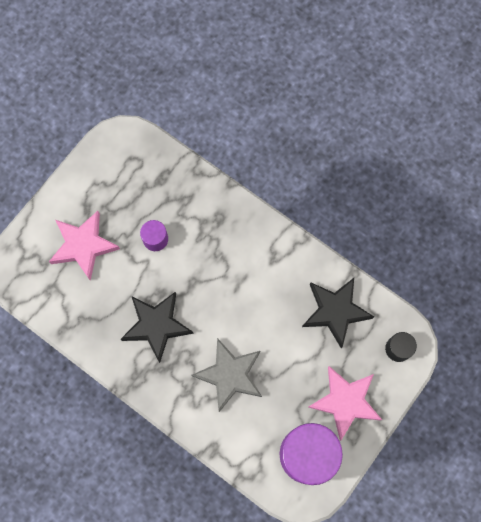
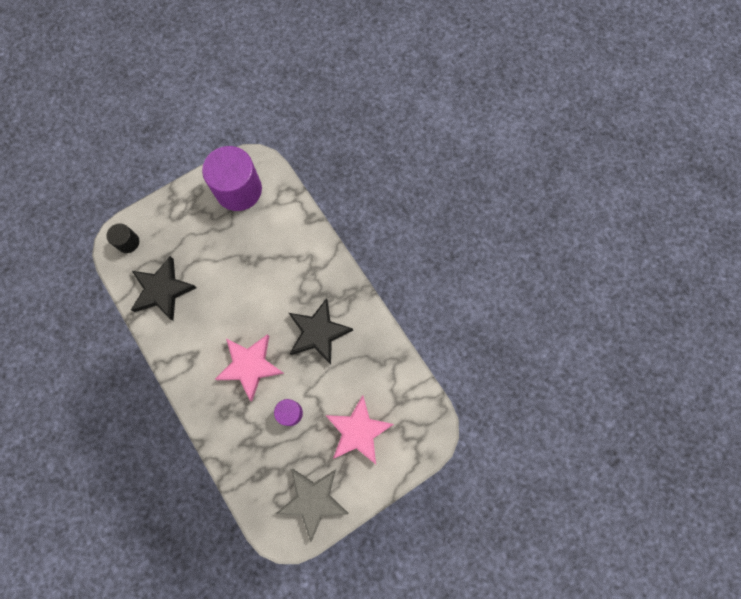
camera: 160 degrees left, 0 degrees up
(230, 375) = (273, 269): grey star -> grey star (313, 500)
(345, 401) = (190, 217): pink star -> pink star (250, 366)

